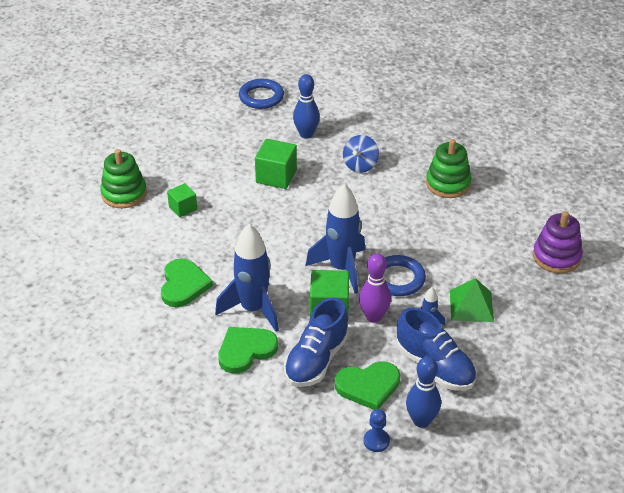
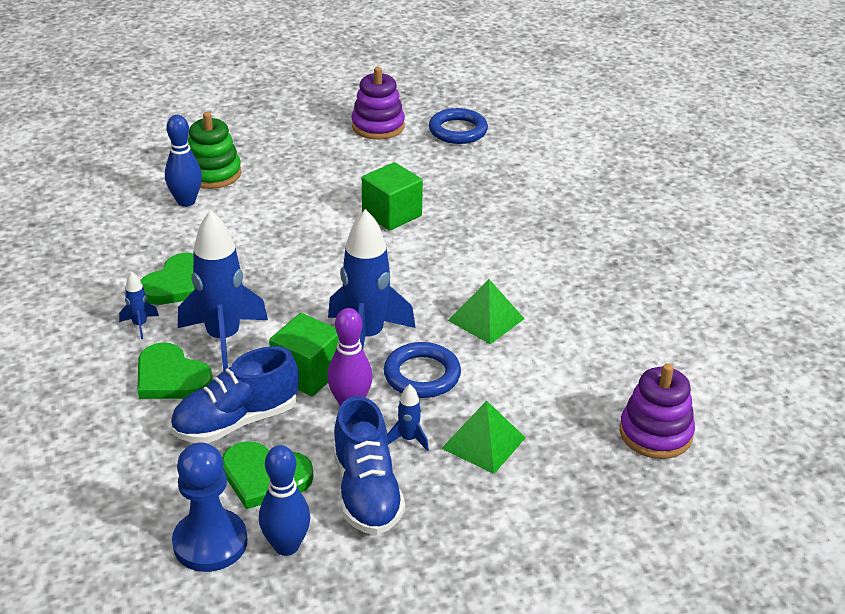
camera: 30 degrees right, 5 degrees down
(183, 208) = (257, 209): green cube -> none
(188, 324) = (140, 325): none -> blue rocket
(204, 113) = (378, 126): none -> purple stacking toy
(246, 350) = (171, 377): green heart -> green heart turned 135 degrees counterclockwise
(306, 134) = (470, 184): blue bowling pin -> blue bowling pin (186, 201)
(360, 165) = (502, 237): blue spinning top -> none
(376, 441) = (210, 543): blue pawn -> blue pawn, size x1.95
(401, 226) = (486, 319): none -> green pyramid
(448, 184) = (591, 295): green stacking toy -> none

